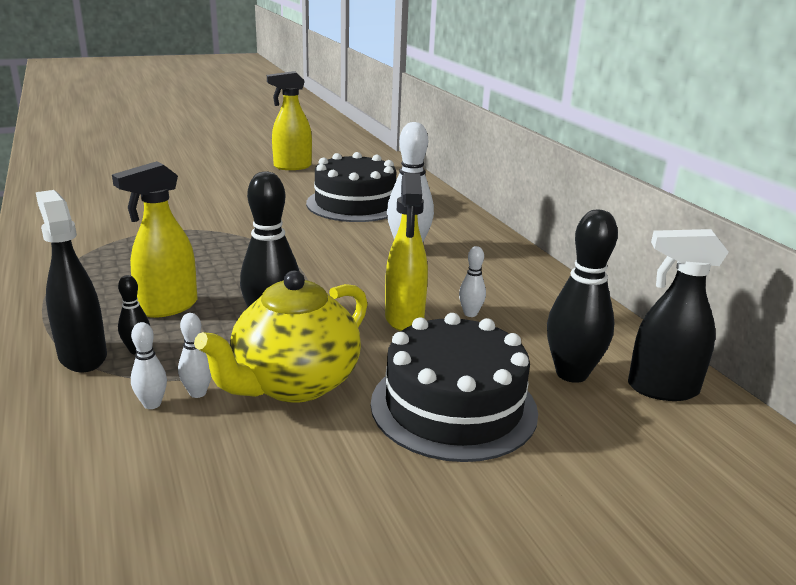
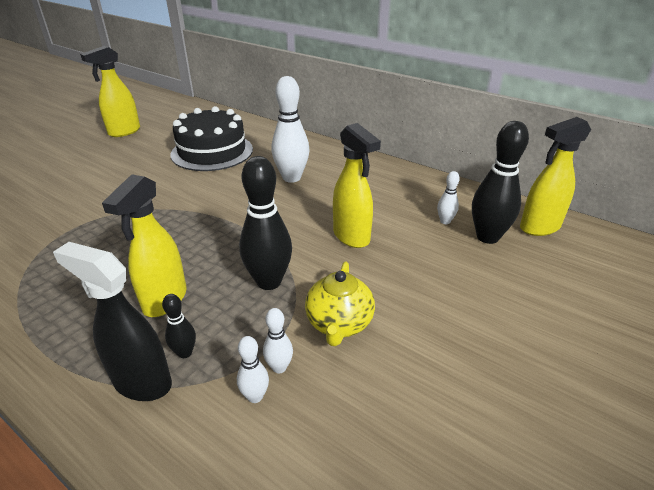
camera: 30 degrees left, 10 degrees up
(294, 384) = (339, 324): yellow teapot -> yellow teapot, size x0.65
(453, 406) = (454, 292): black cake -> none
(470, 314) = (387, 216): white bowling pin -> white bowling pin (445, 221)
(661, 389) = (539, 227): black spray bottle -> yellow spray bottle

